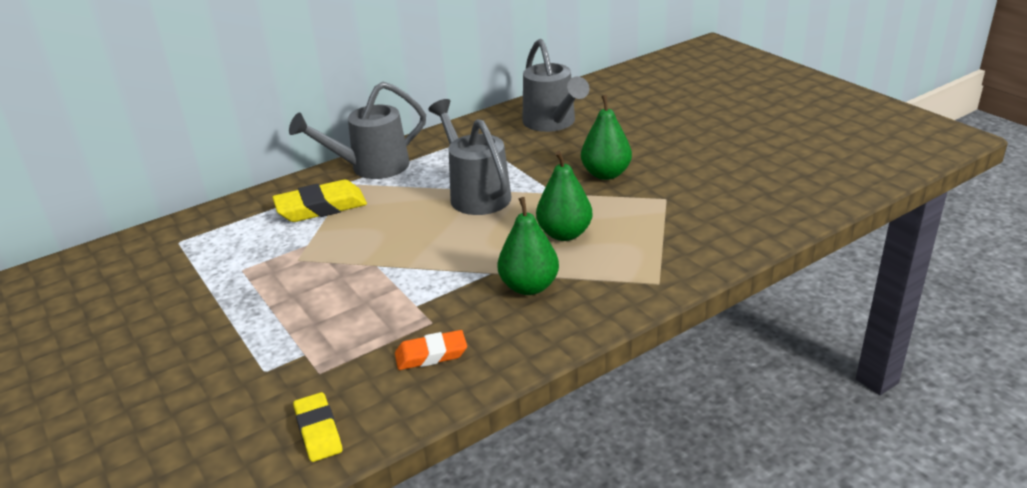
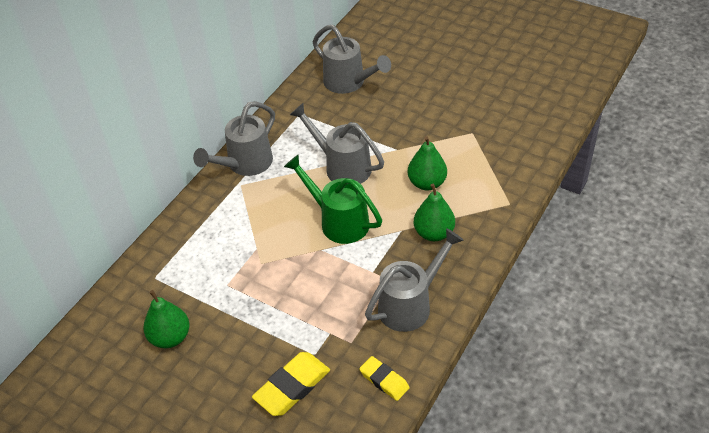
camera: 25 degrees left, 15 degrees up
(321, 207) = (238, 213): yellow eraser -> yellow eraser (292, 387)
(423, 243) = (338, 221): none -> green watering can
(431, 355) = (410, 304): orange eraser -> grey watering can
(606, 174) = (419, 122): green pear -> green pear (170, 337)

